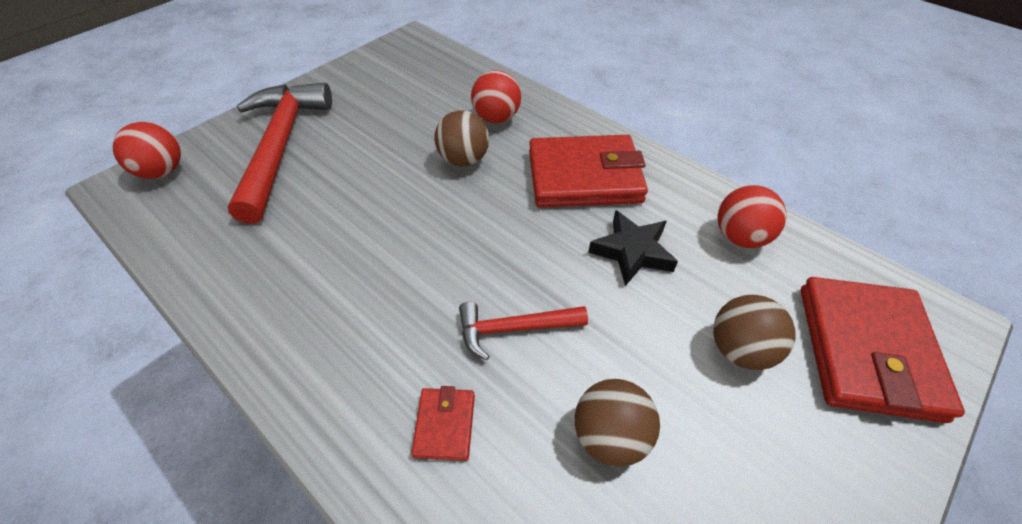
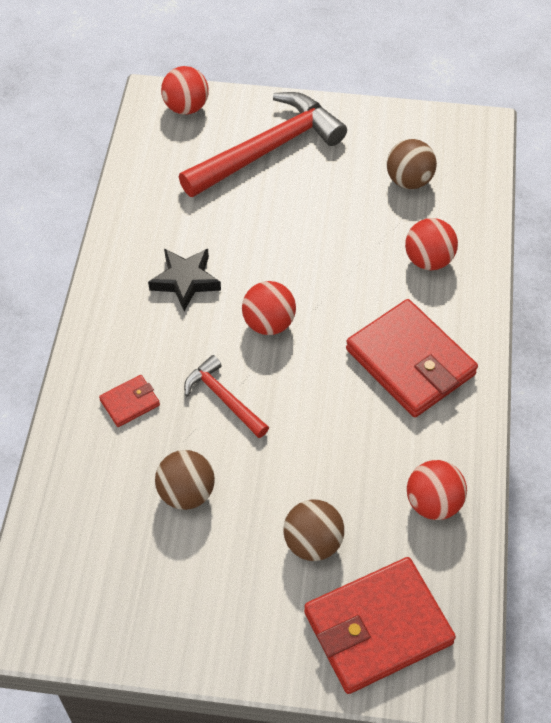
camera: 55 degrees right, 5 degrees up
(459, 244) = (269, 323): none -> red ball
(463, 159) = (356, 270): brown ball -> brown ball (409, 181)
(632, 251) = (353, 435): black star -> black star (185, 281)

